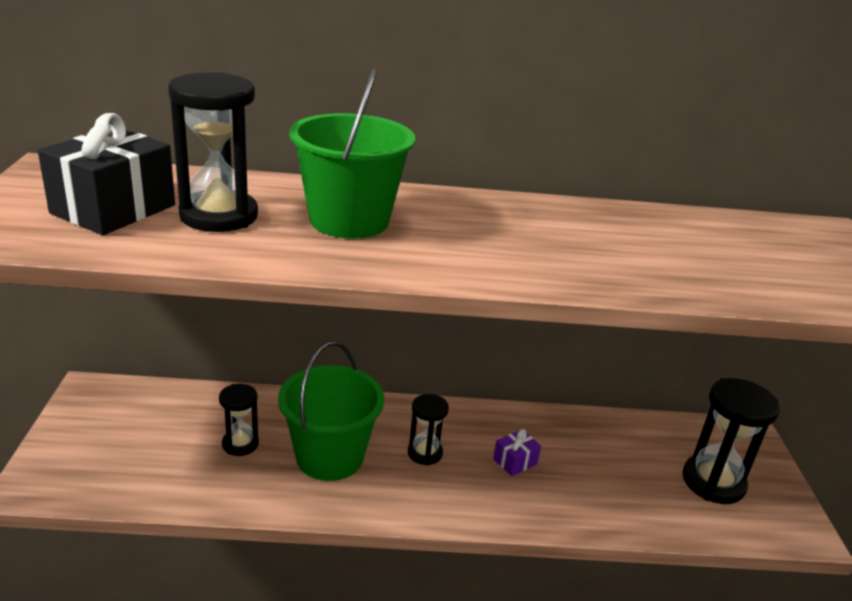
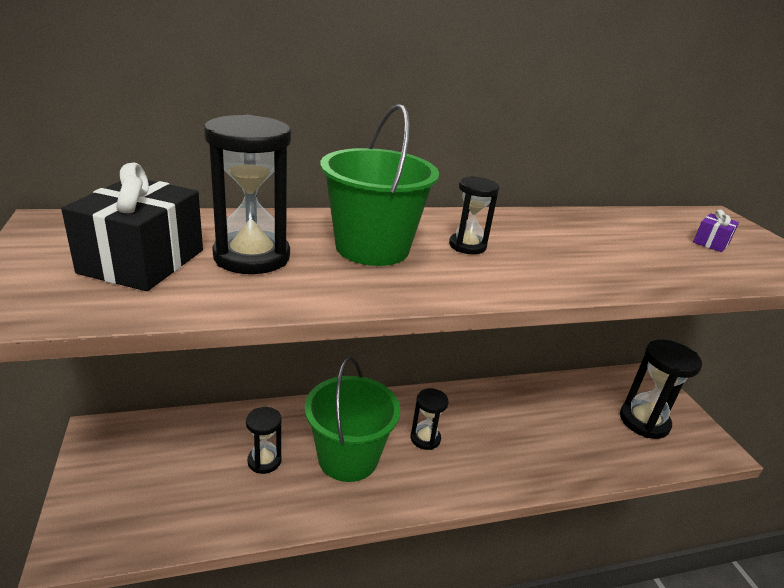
camera: 15 degrees left, 0 degrees up
(458, 229) = (467, 246): none -> black hourglass
(515, 461) = (498, 432): purple gift -> purple gift (711, 243)

